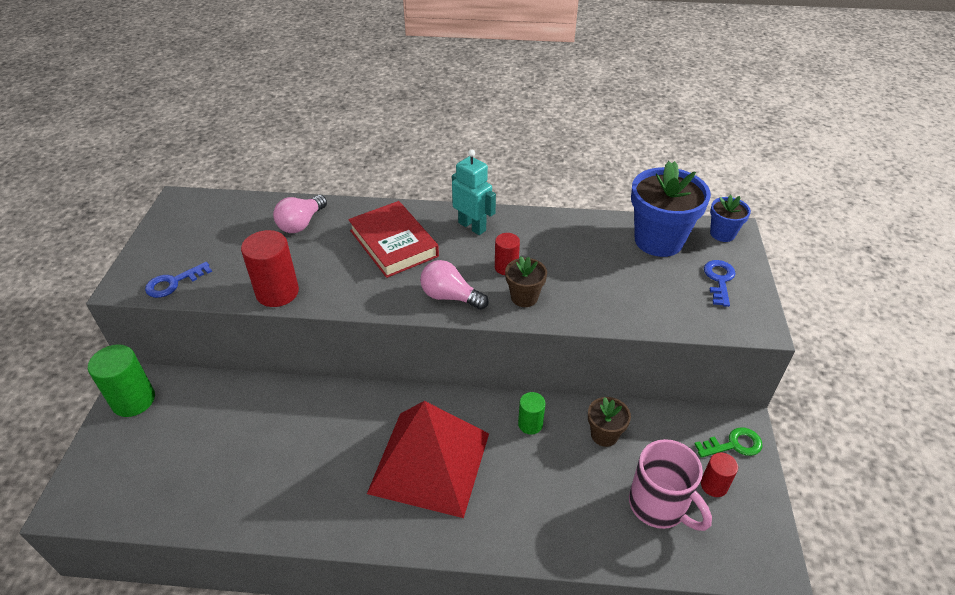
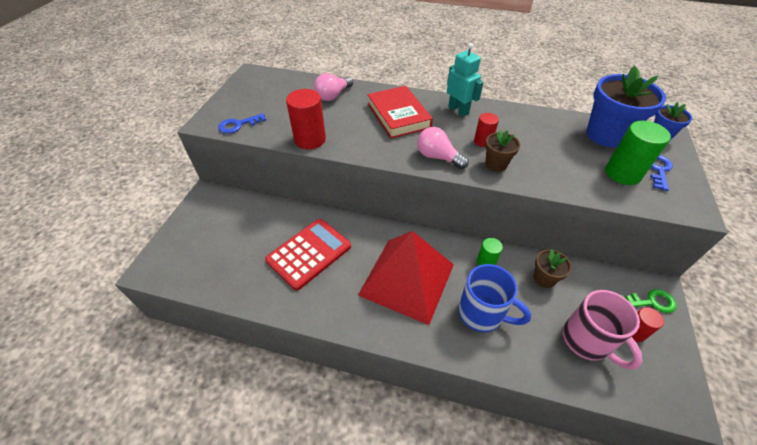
camera: 10 degrees right, 5 degrees up
(133, 400) = (205, 205): green cylinder -> green cylinder (622, 173)
(293, 447) = (309, 253): none -> red calculator
(529, 492) = (482, 313): none -> blue mug

